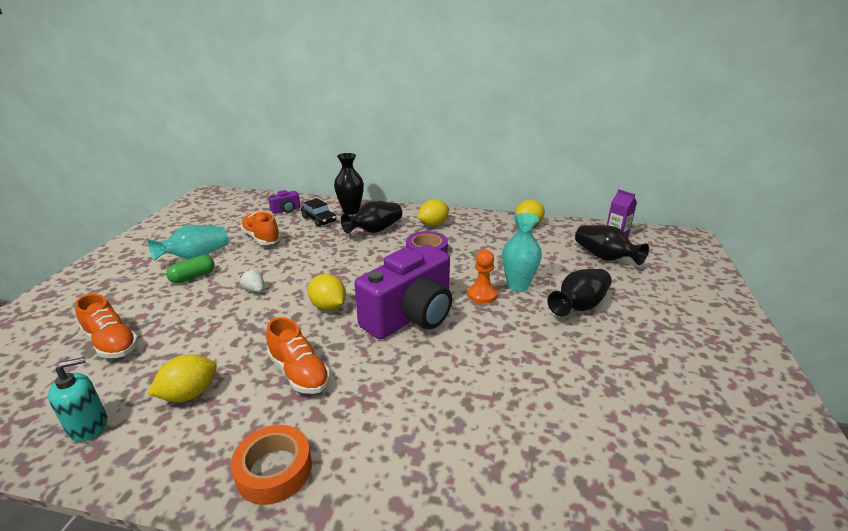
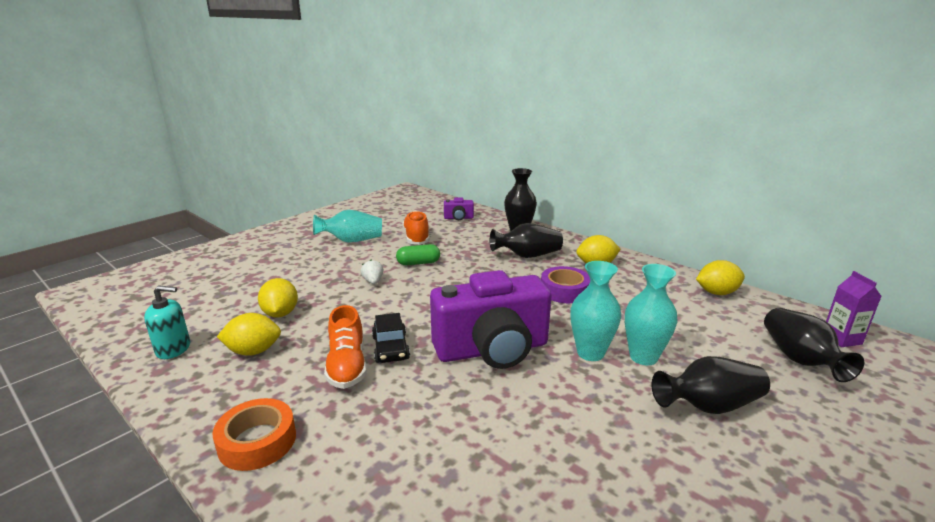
camera: 30 degrees right, 5 degrees down
(112, 343) = (238, 292): orange shoe -> none
(193, 277) = (335, 257): green capsule -> green capsule (418, 263)
(319, 219) = (481, 233): black car -> black car (390, 348)
(328, 306) = (422, 315): yellow lemon -> yellow lemon (280, 313)
(482, 295) = (590, 353): orange pawn -> turquoise vase

